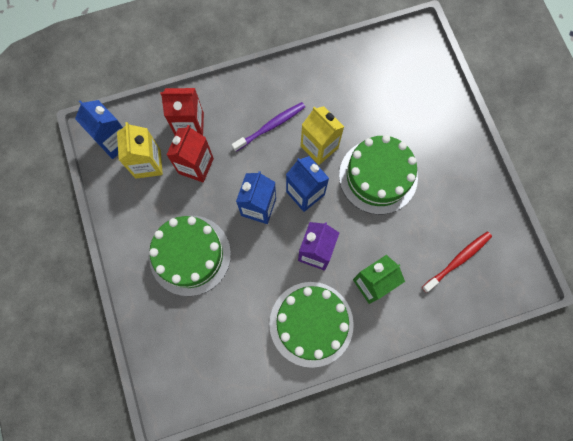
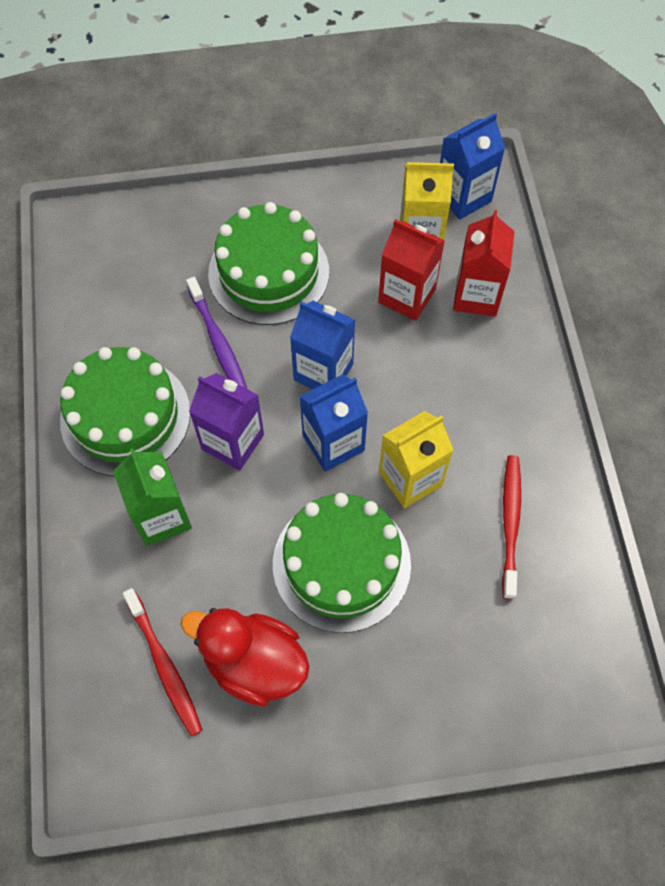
camera: 100 degrees right, 10 degrees down
(270, 126) = (458, 410): purple toothbrush -> purple toothbrush (218, 342)
(335, 92) = (510, 523): none -> red toothbrush
(444, 212) = (254, 663): none -> red duck

